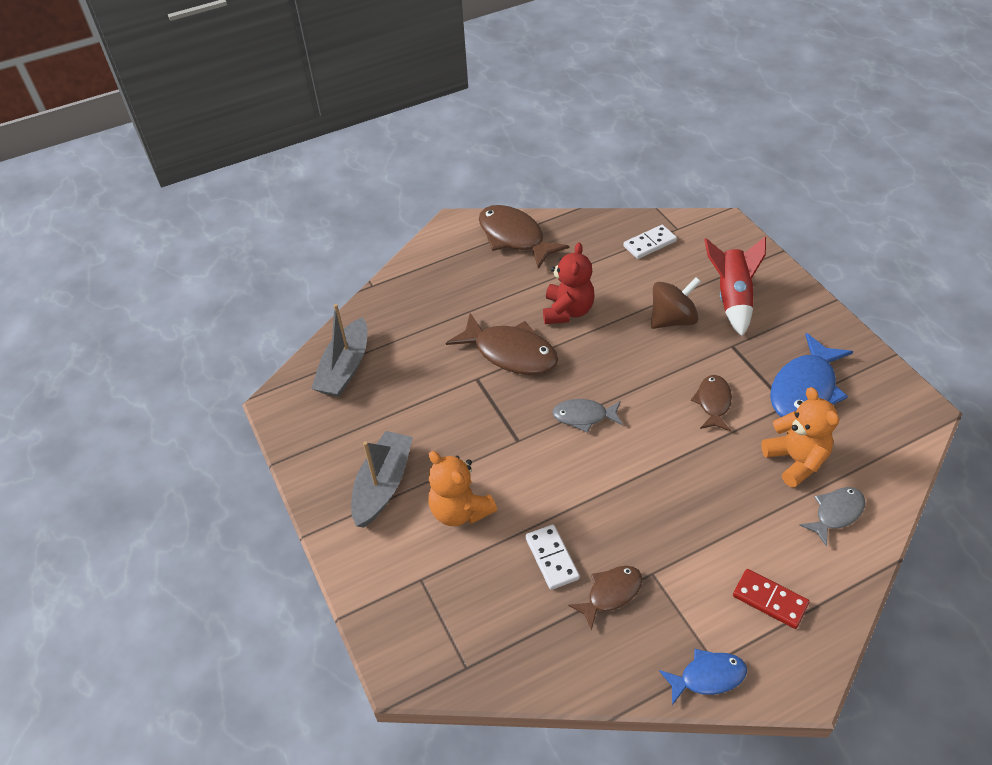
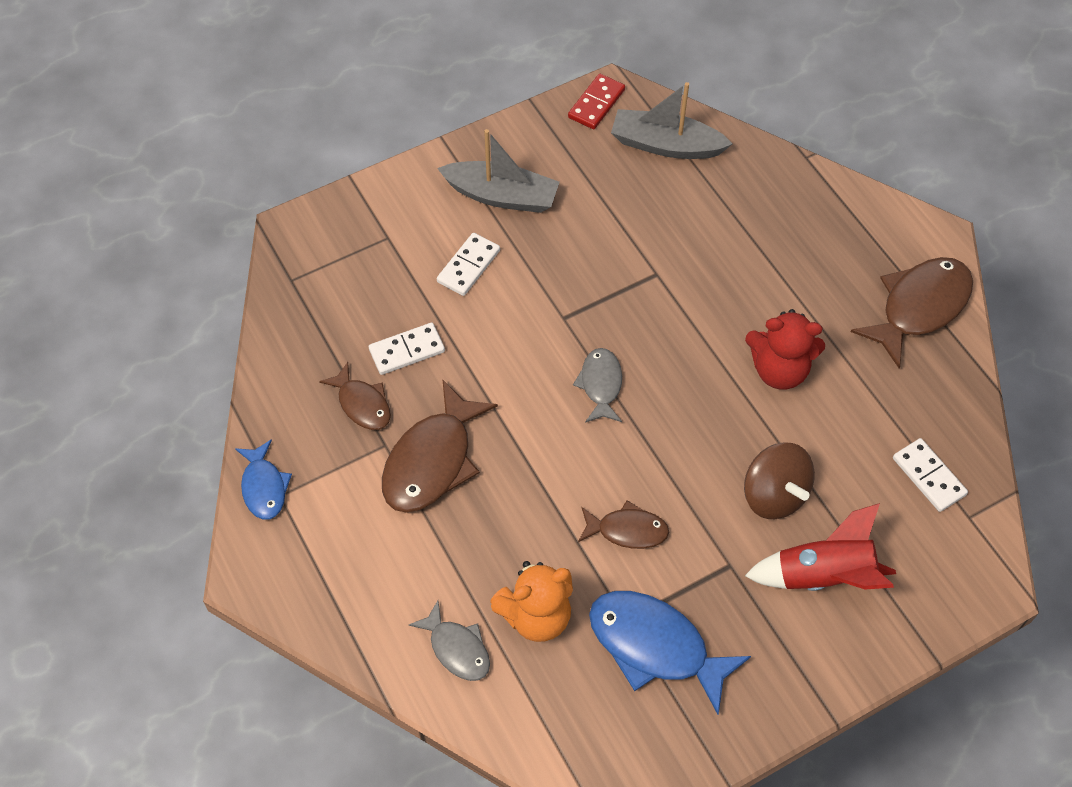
camera: 85 degrees right, 10 degrees up
(460, 510) = (468, 266): orange teddy bear -> white domino
(510, 353) = (700, 307): brown fish -> brown fish (432, 460)
(770, 600) = (346, 558): red domino -> red domino (596, 104)

